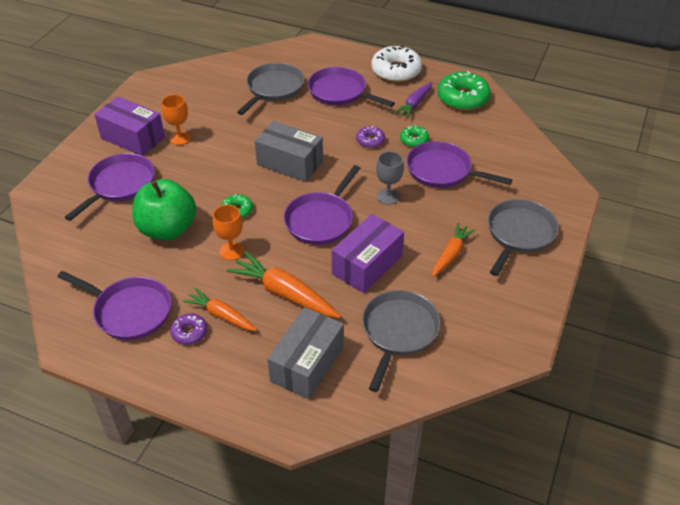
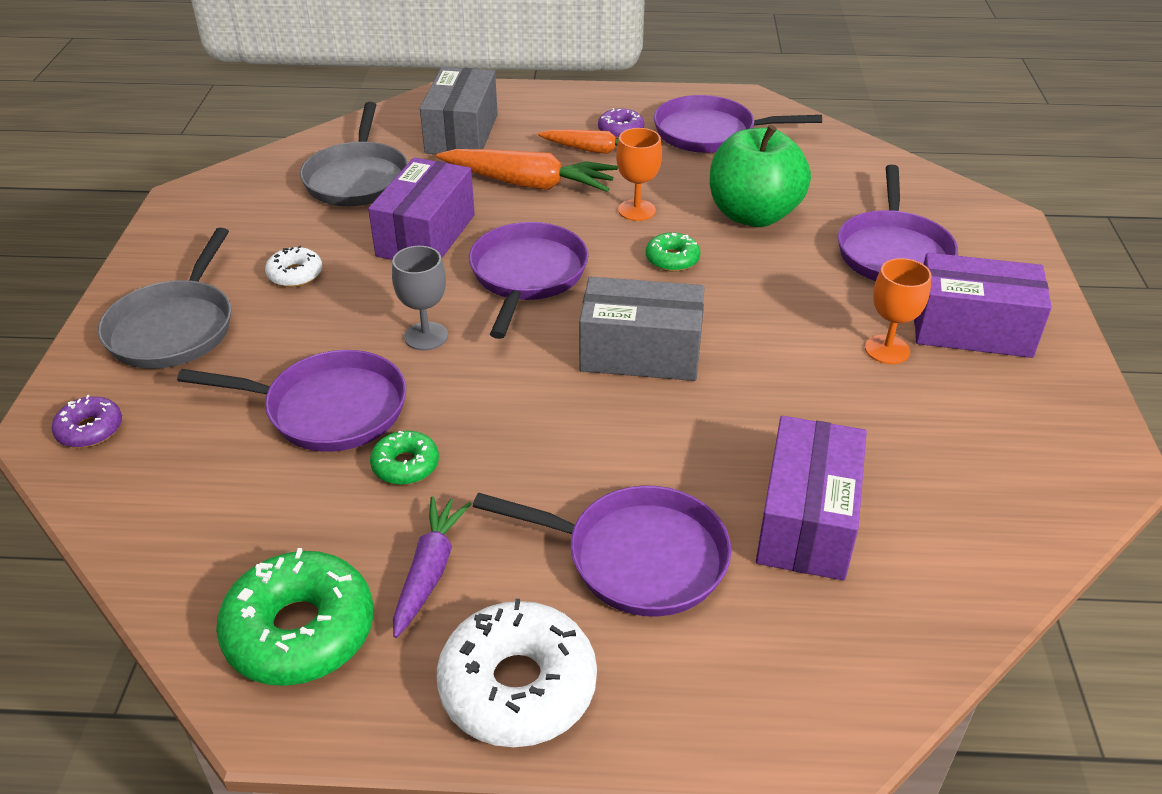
camera: 160 degrees right, 5 degrees down
(273, 89) = (806, 521): grey pan -> purple box
(370, 141) = (503, 439): purple donut -> purple donut (90, 430)
(451, 254) = (295, 274): orange carrot -> white donut

